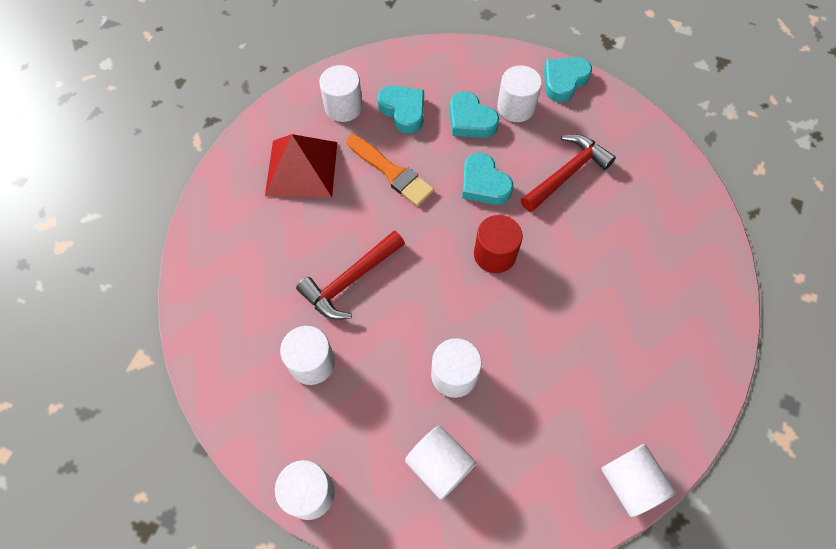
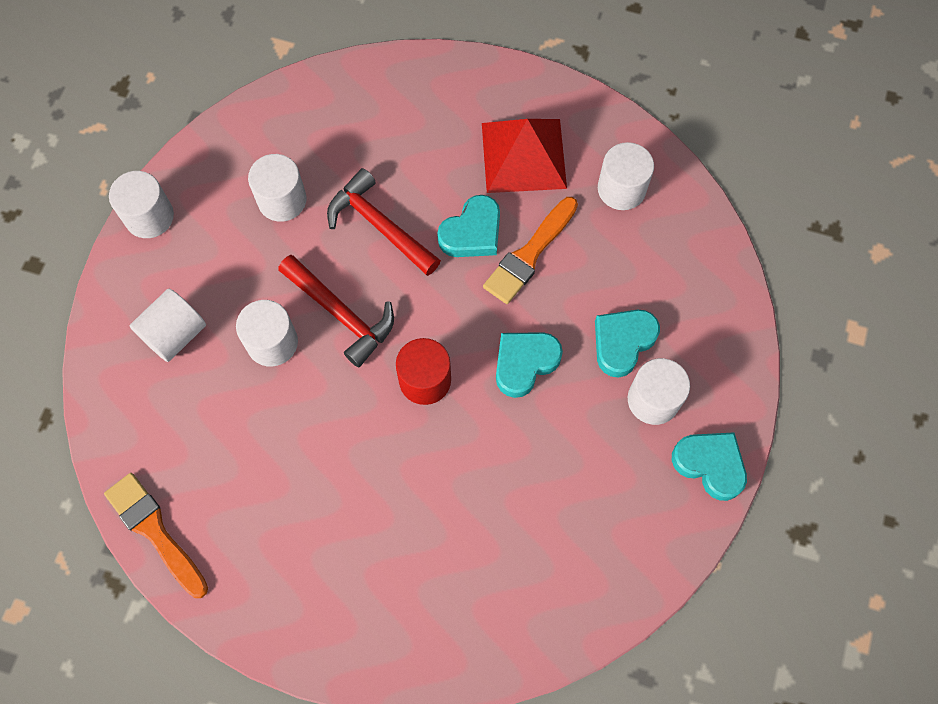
camera: 85 degrees right, 5 degrees up
(403, 111) = (625, 259): turquoise heart -> turquoise heart (472, 232)
(567, 174) = (552, 467): red hammer -> red hammer (341, 314)
(629, 482) = (155, 531): white cylinder -> orange brush

